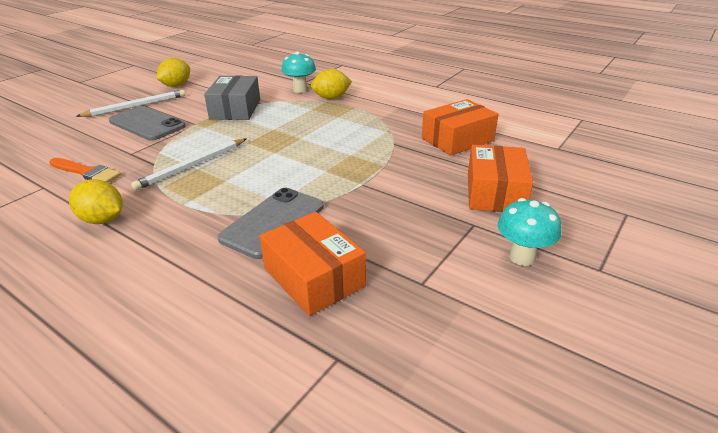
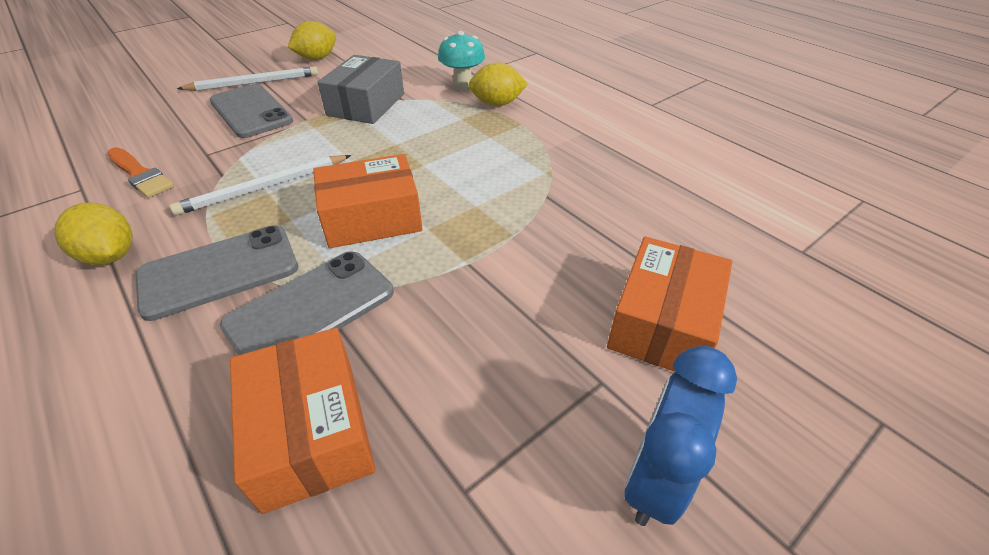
camera: 15 degrees right, 10 degrees up
(193, 215) = (219, 271): none -> grey phone
(457, 139) = (644, 205): orange box -> orange box (372, 218)
(522, 257) = (655, 478): turquoise mushroom -> blue clock

